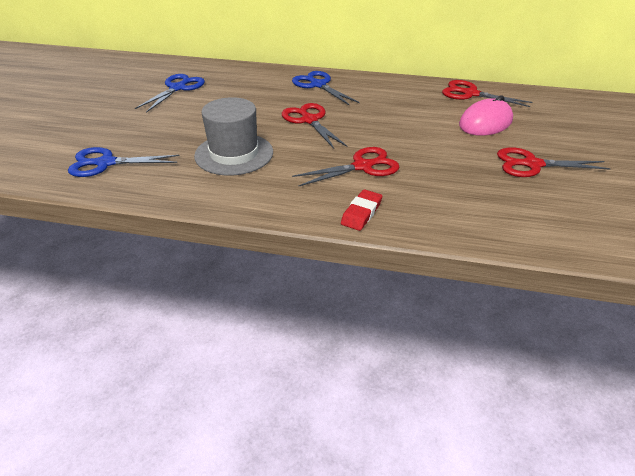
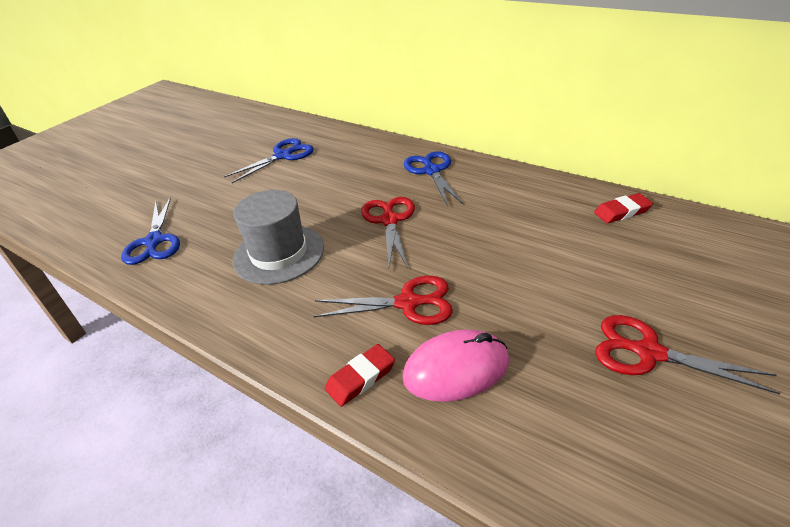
camera: 25 degrees right, 0 degrees up
(106, 163) = (154, 241): blue scissors -> blue scissors turned 120 degrees counterclockwise
(470, 94) = (622, 212): red scissors -> red eraser
(485, 123) = (617, 263): pink mouse -> pink mouse (456, 369)

